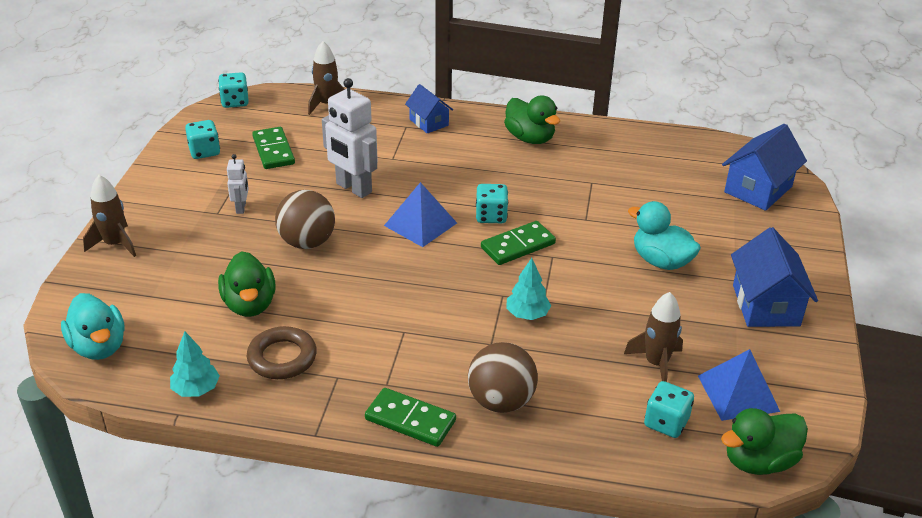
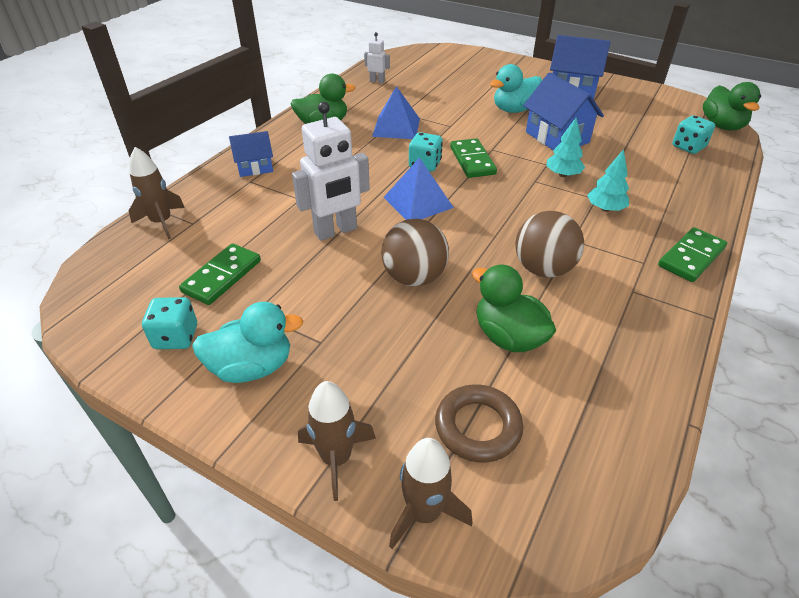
camera: 70 degrees left, 5 degrees up
(99, 347) = (560, 497): turquoise duck -> turquoise duck (252, 367)
(196, 389) = (648, 401): turquoise tree -> turquoise tree (605, 209)
(235, 102) = (83, 293): turquoise dice -> none
(241, 208) = (323, 319): white robot -> white robot (377, 81)
(250, 304) = (508, 337): green duck -> green duck turned 135 degrees counterclockwise
(273, 150) = (222, 276): green domino -> green domino turned 60 degrees counterclockwise
(282, 358) = (601, 324): brown ring -> brown ring (478, 427)
(501, 401) = (667, 207): brown ball -> brown ball (543, 269)
(656, 363) = (627, 137): brown rocket -> brown rocket (424, 513)
(738, 393) = (659, 117): blue pyramid -> blue pyramid (396, 127)
(758, 189) = (448, 61): blue house -> blue house (557, 137)

